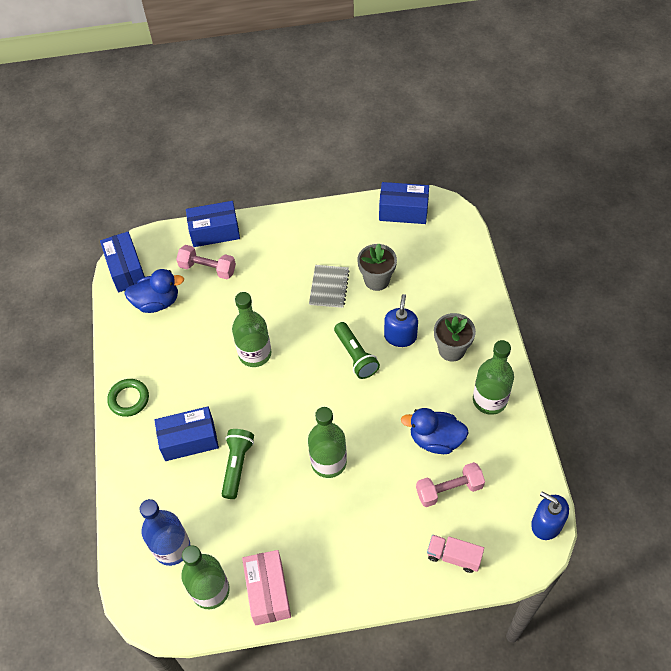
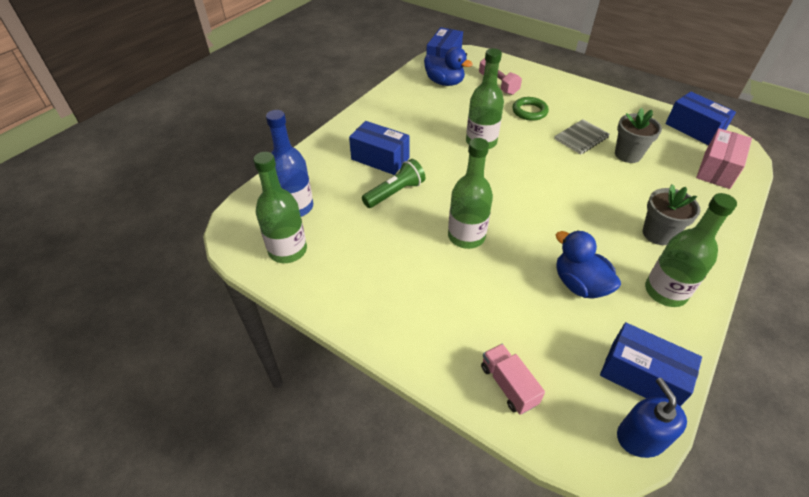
camera: 40 degrees right, 10 degrees down
(129, 399) = (369, 116): green ring -> green ring (529, 111)
(215, 232) = (524, 70): blue box -> blue box (642, 376)
(268, 592) = (324, 283): pink box -> pink box (717, 169)
(356, 356) = (561, 187): green flashlight -> none
(400, 336) = (615, 198): blue soap dispenser -> none
(449, 489) = (556, 329): pink dumbbell -> none

